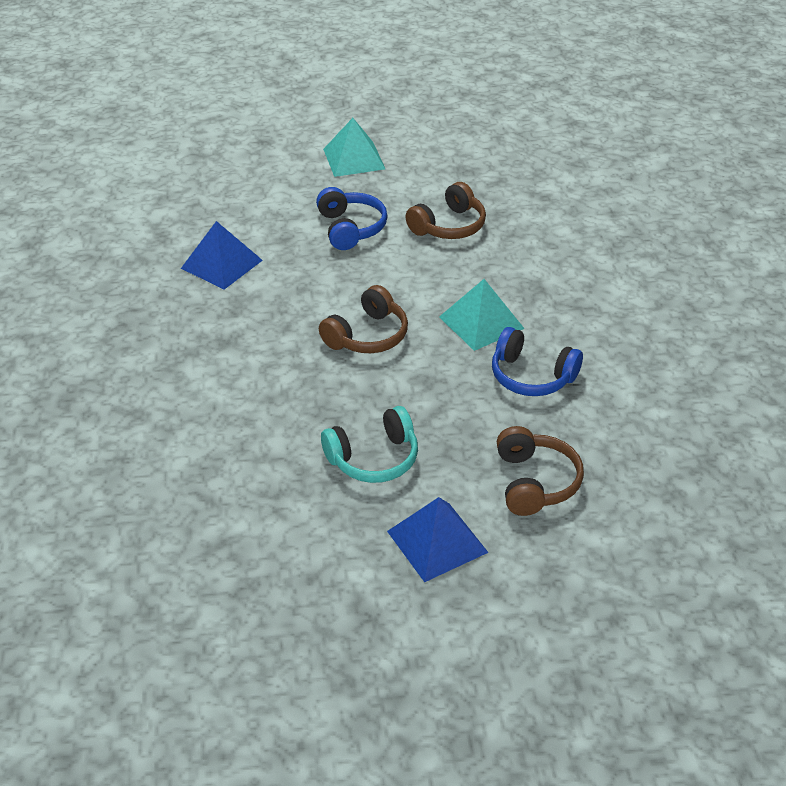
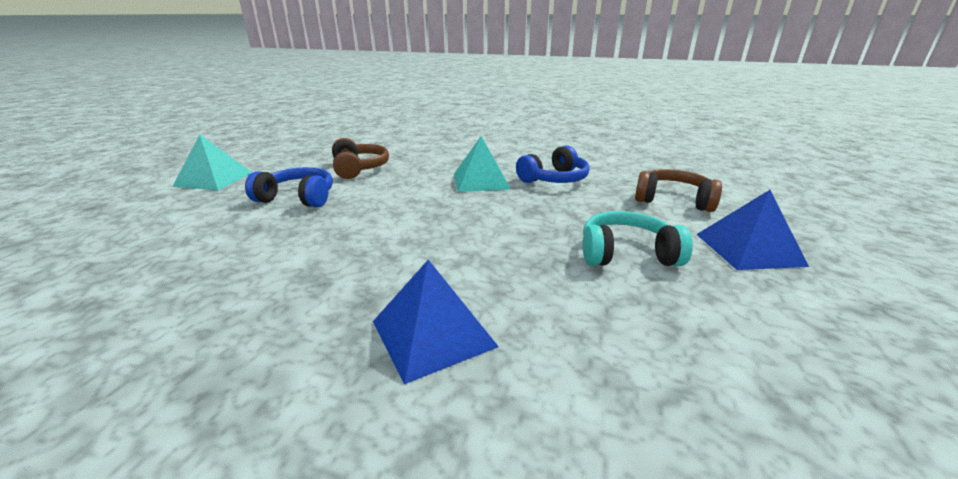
camera: 65 degrees left, 15 degrees down
(221, 264) = (226, 272): blue pyramid -> blue pyramid (433, 333)
(367, 335) = (450, 221): brown headphones -> none
(374, 458) = (626, 254): turquoise headphones -> turquoise headphones turned 90 degrees counterclockwise

